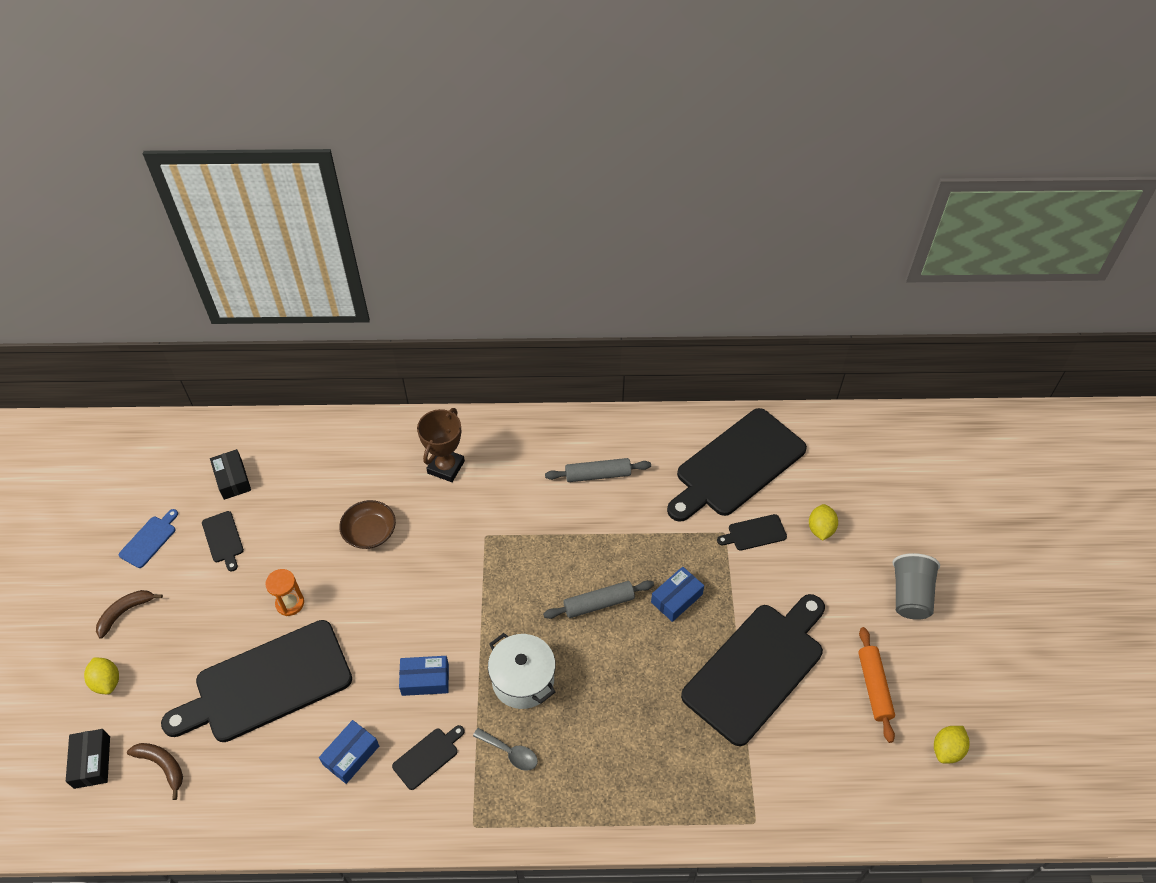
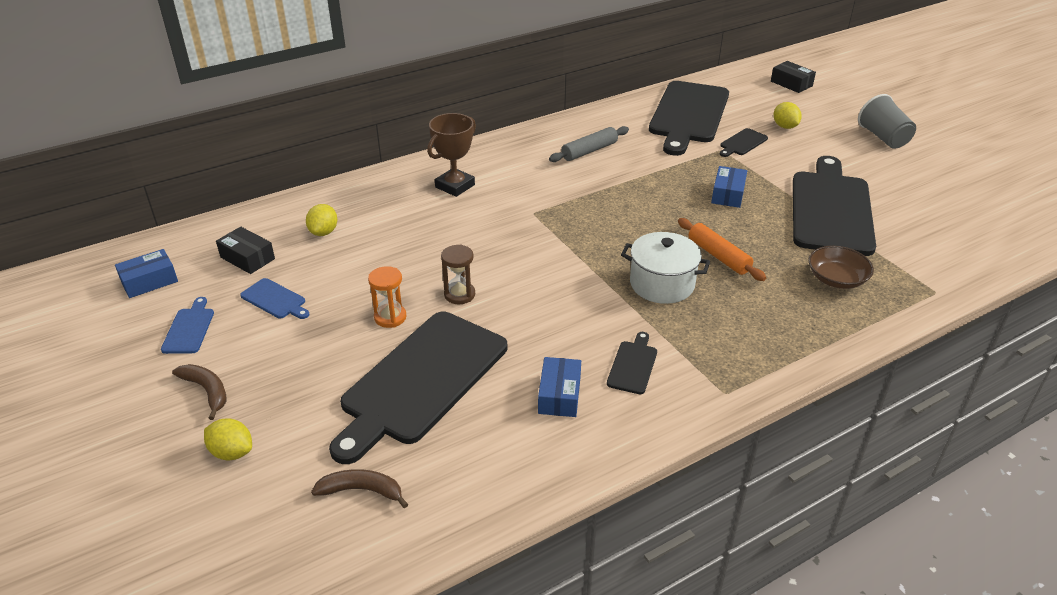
camera: 30 degrees left, 15 degrees down
(92, 762) = (271, 525): black box -> black box (791, 83)
(125, 612) = (207, 391): brown banana -> brown banana turned 120 degrees clockwise
(223, 539) = (275, 300): black cutting board -> blue cutting board
(356, 605) = (459, 294): none -> brown hourglass
(370, 532) = (424, 245): brown bowl -> brown bowl (836, 279)
(425, 679) = (575, 317): blue box -> blue box (149, 281)
(446, 467) = (455, 186): brown trophy -> brown trophy turned 45 degrees clockwise
(510, 752) = (702, 332): grey spoon -> none
(599, 603) = (672, 218): grey rolling pin -> none
(874, 687) = (919, 189): orange rolling pin -> orange rolling pin (718, 256)
(947, 750) = (1005, 202): yellow lemon -> yellow lemon (323, 232)

